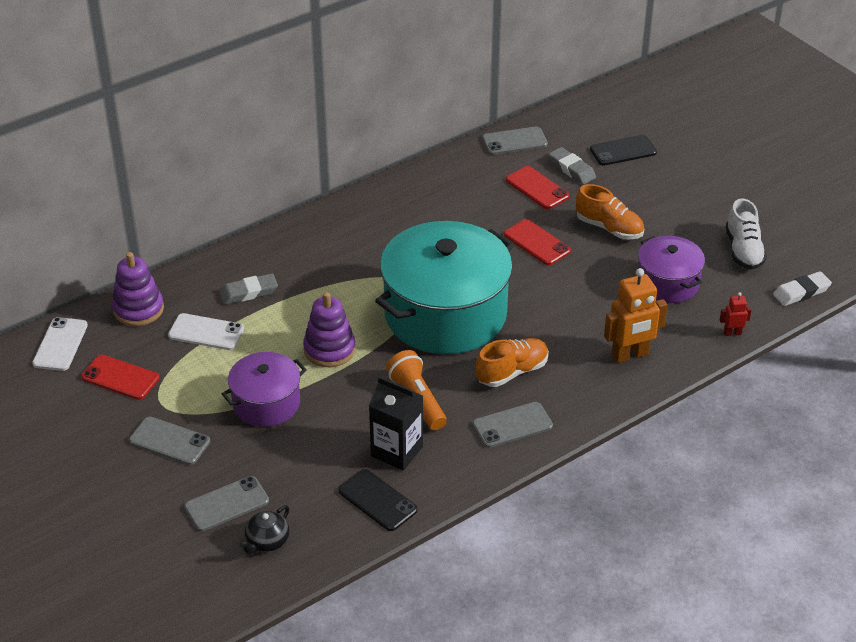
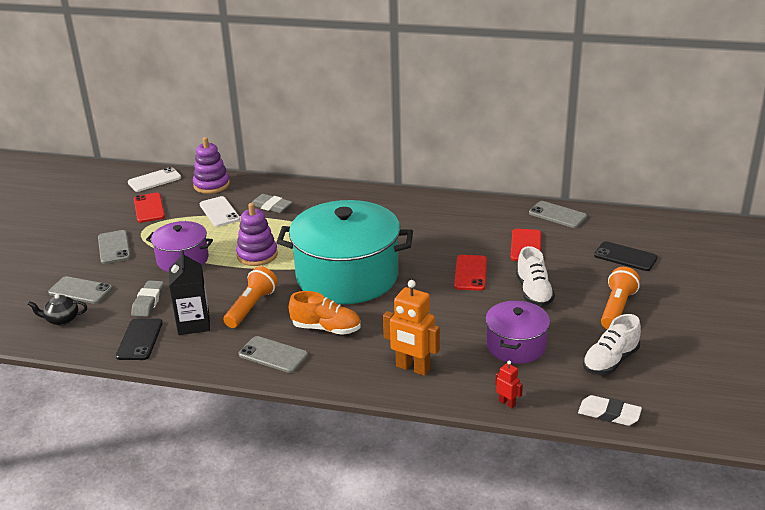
camera: 50 degrees right, 10 degrees down
(571, 169) = (568, 248): grey eraser -> grey eraser (148, 302)
(609, 228) = (533, 292): orange shoe -> white shoe
(684, 202) = (617, 308): none -> orange flashlight

